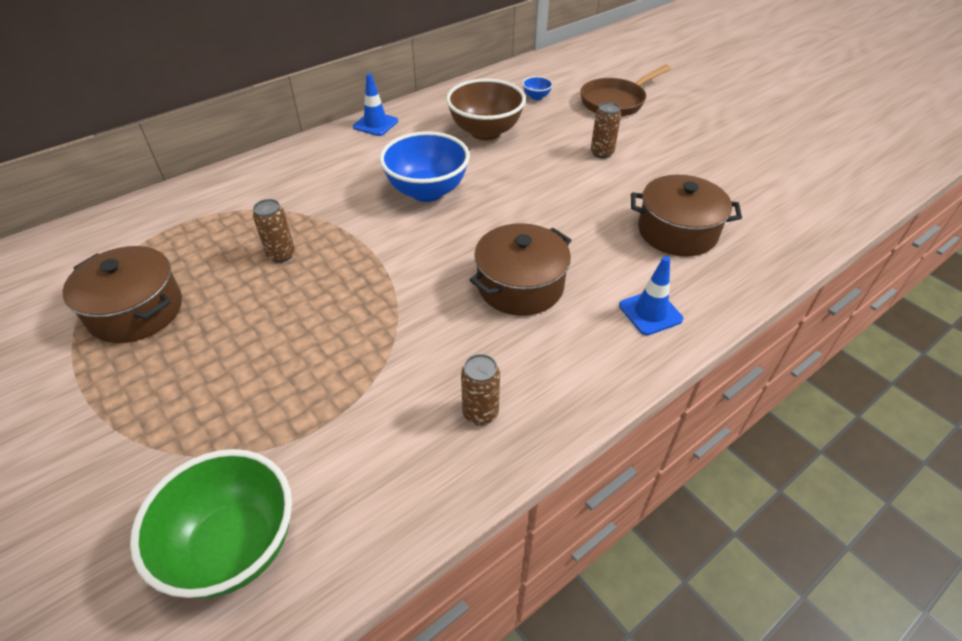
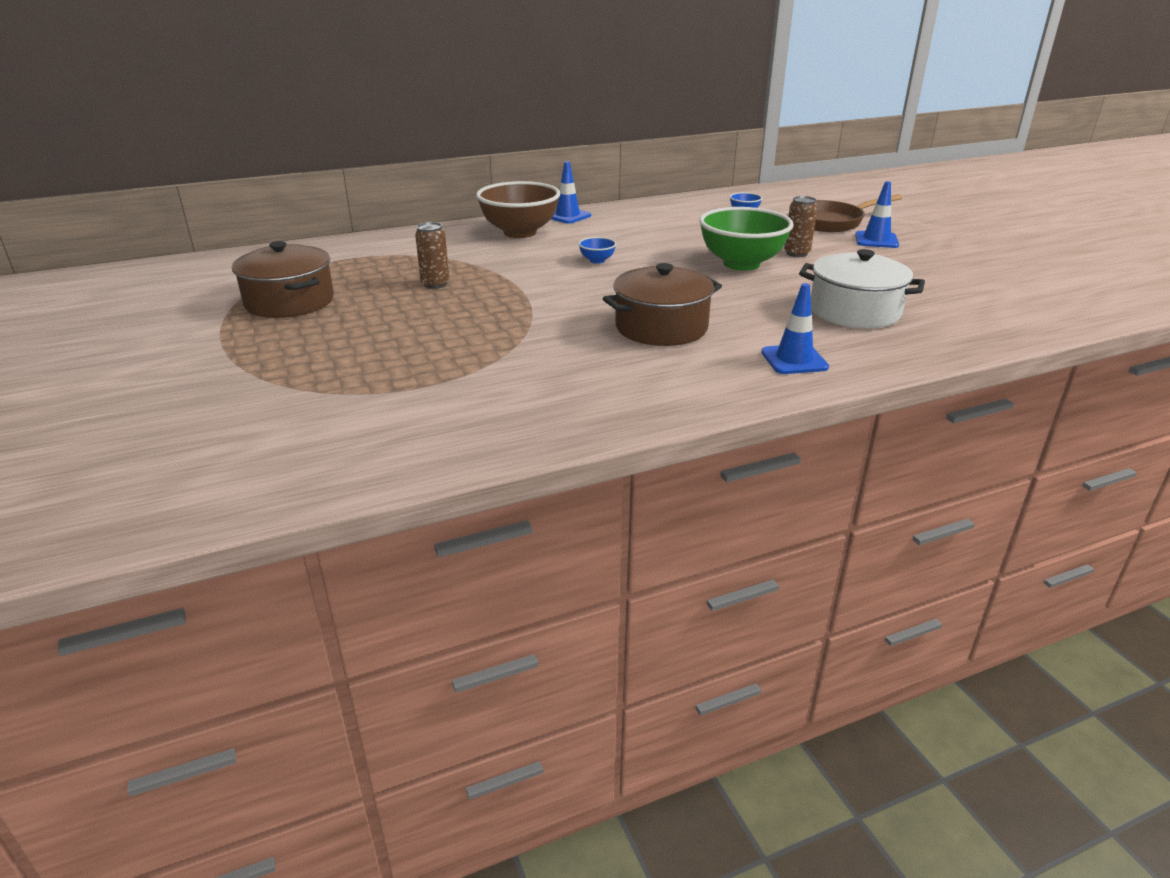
camera: 15 degrees right, 15 degrees down
(234, 547) = (304, 443): green bowl -> green bowl (741, 264)
(427, 191) = (597, 260): blue bowl -> blue bowl, size x0.42
(480, 413) = (577, 400): brown can -> none
(485, 132) = (677, 230): brown bowl -> brown bowl (520, 232)
(661, 123) = (876, 240): none -> blue traffic cone
(677, 231) = (854, 311): brown pot -> white pot

